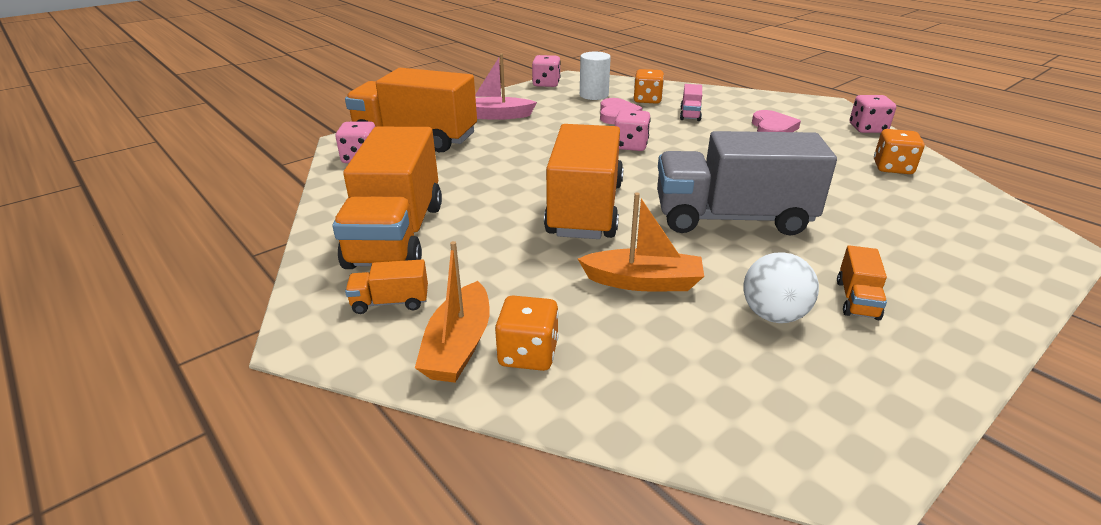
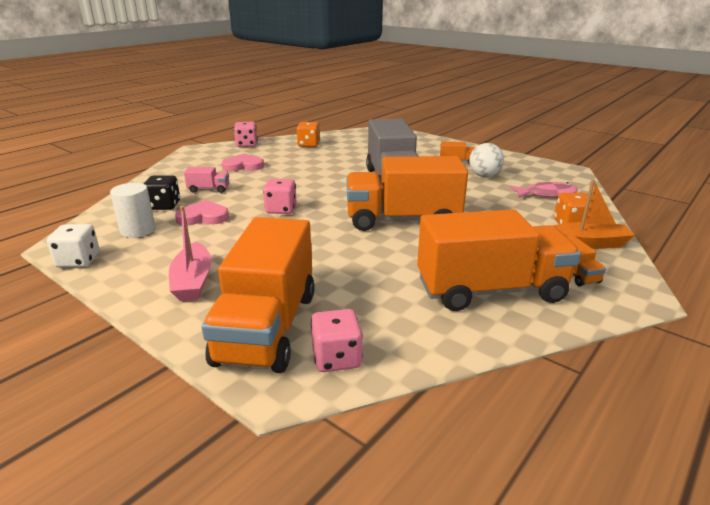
camera: 100 degrees left, 5 degrees down
(546, 84) = (78, 261): pink dice -> white dice
(643, 282) = (480, 201): orange boat -> none
(647, 100) = (164, 205): orange dice -> black dice
(673, 371) = (546, 194): none -> pink fish

